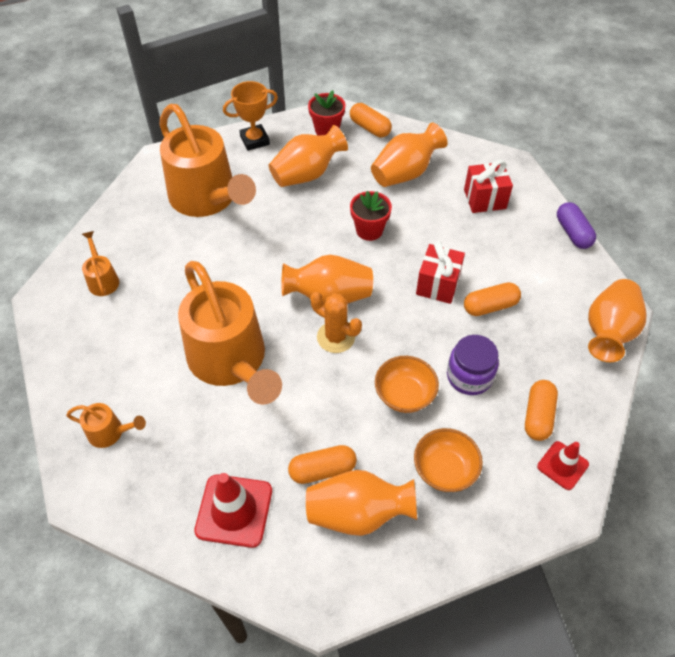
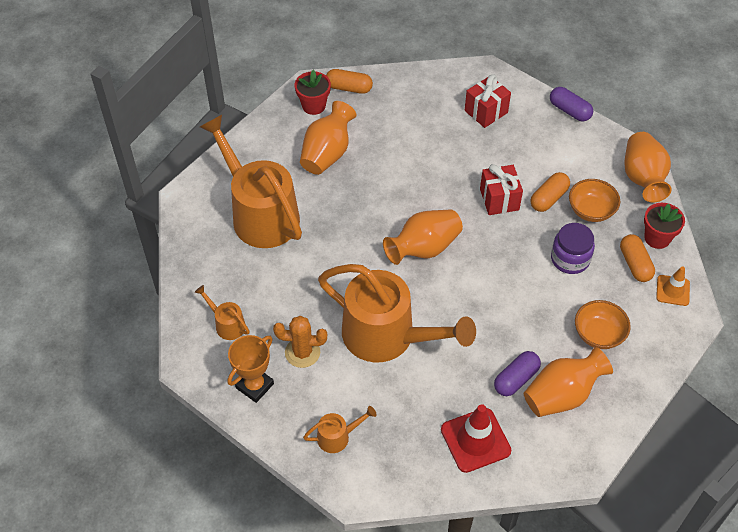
camera: 30 degrees left, 0 degrees up
(208, 199) = (259, 213): orange watering can -> orange watering can turned 150 degrees counterclockwise
(254, 140) = (258, 142): orange trophy -> orange trophy (255, 386)
(322, 470) = (516, 379): orange capsule -> purple capsule
(336, 337) = (453, 278): orange cactus -> orange cactus (302, 352)
(369, 230) = (415, 179): red flower pot -> red flower pot (657, 238)
(404, 394) = (534, 295): orange bowl -> orange bowl (591, 210)
(405, 173) = (408, 116): orange vase -> none
(562, 465) = (672, 290): red traffic cone -> orange traffic cone

